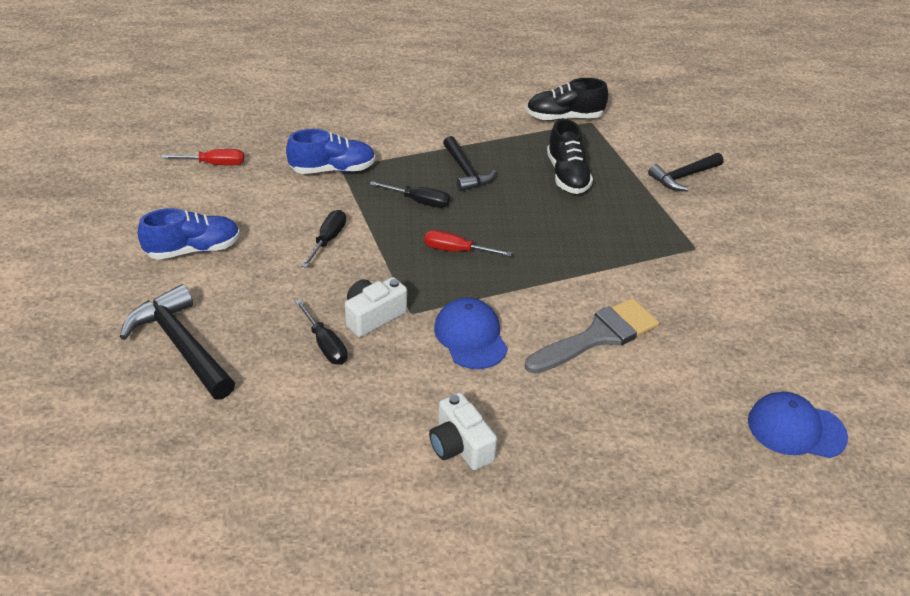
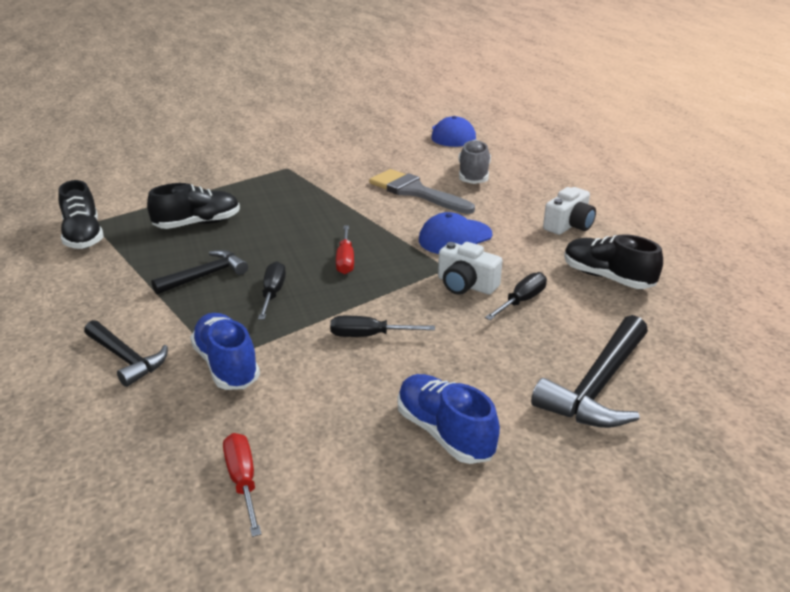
camera: 105 degrees left, 10 degrees down
(331, 428) = (607, 277): none -> black shoe
(637, 405) = (473, 175): none -> grey shoe
(683, 177) = (186, 177): black hammer -> black hammer (126, 359)

